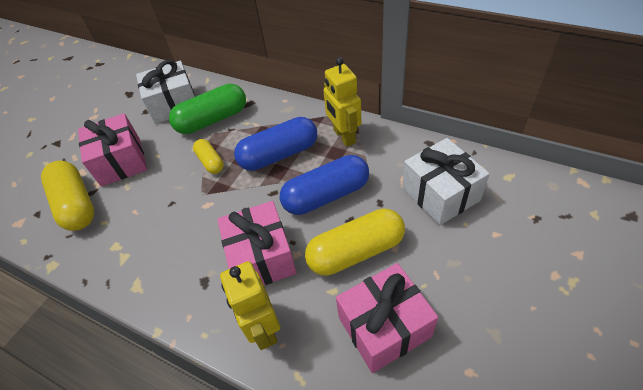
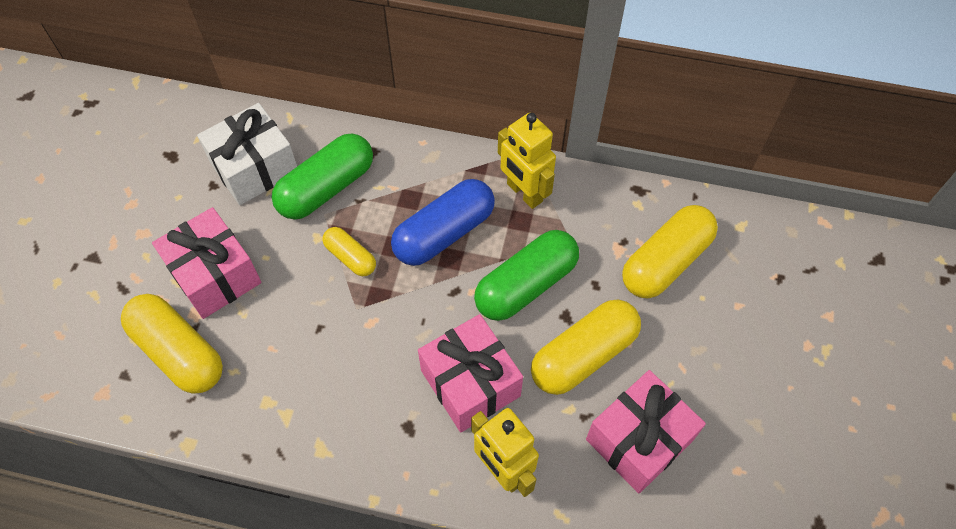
camera: 20 degrees left, 10 degrees up
(326, 195) = (526, 285): blue capsule -> green capsule
(440, 194) = (666, 262): white gift -> yellow capsule

